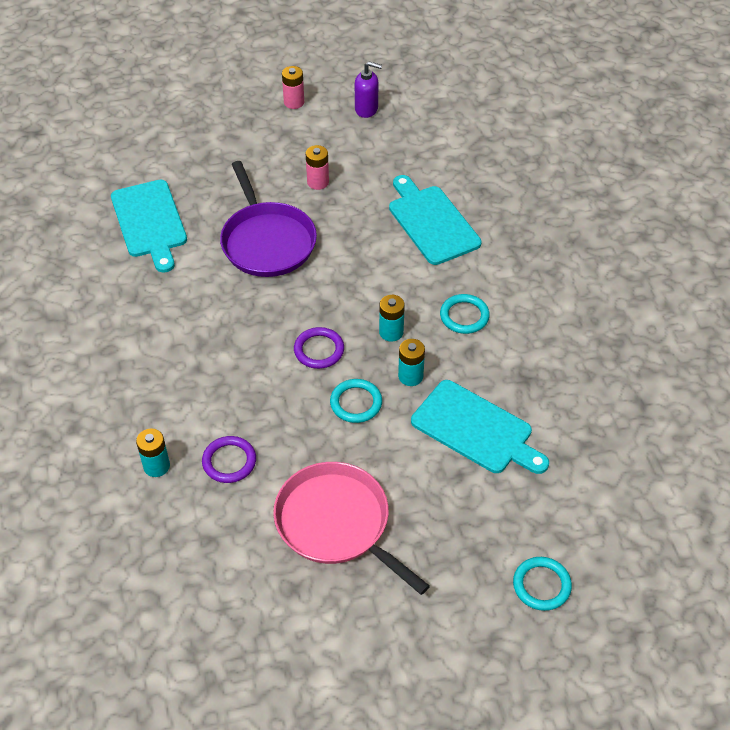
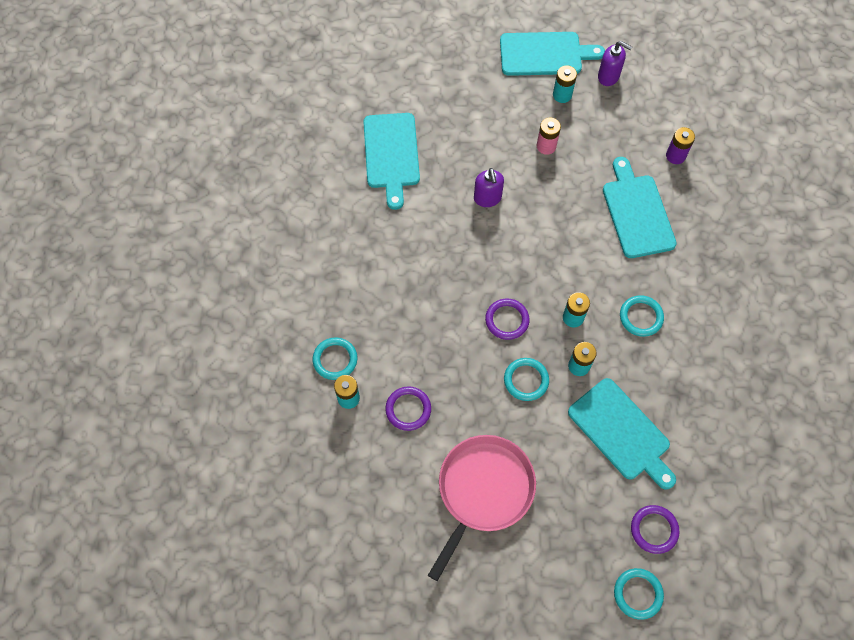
camera: 15 degrees right, 15 degrees up
(131, 431) = (335, 359): none -> turquoise ring
(267, 241) = (487, 198): purple pan -> purple soap dispenser
(294, 102) = (544, 54): pink battery -> turquoise cutting board
(322, 134) = (562, 95): none -> turquoise battery
(337, 523) = (483, 491): pink pan -> pink pan turned 60 degrees clockwise
(457, 164) = (675, 156): none -> purple battery
(540, 516) = (654, 530): none -> purple ring

